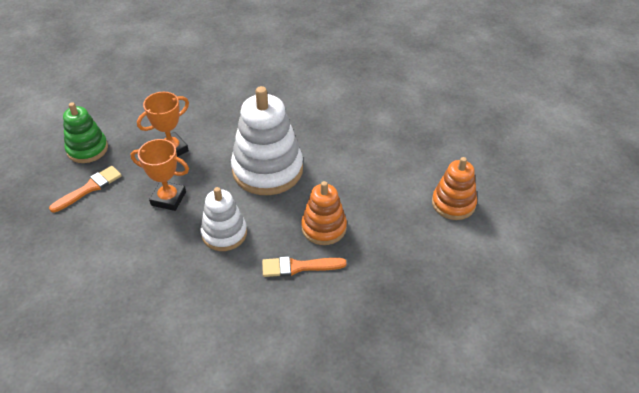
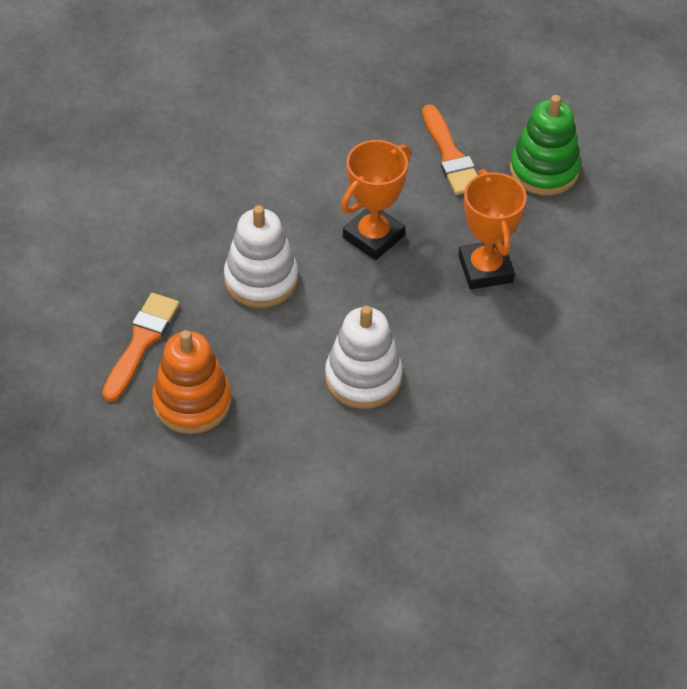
camera: 115 degrees right, 5 degrees up
(267, 170) = (363, 378): white stacking toy -> white stacking toy, size x0.59
(453, 203) = (120, 609): orange stacking toy -> none

